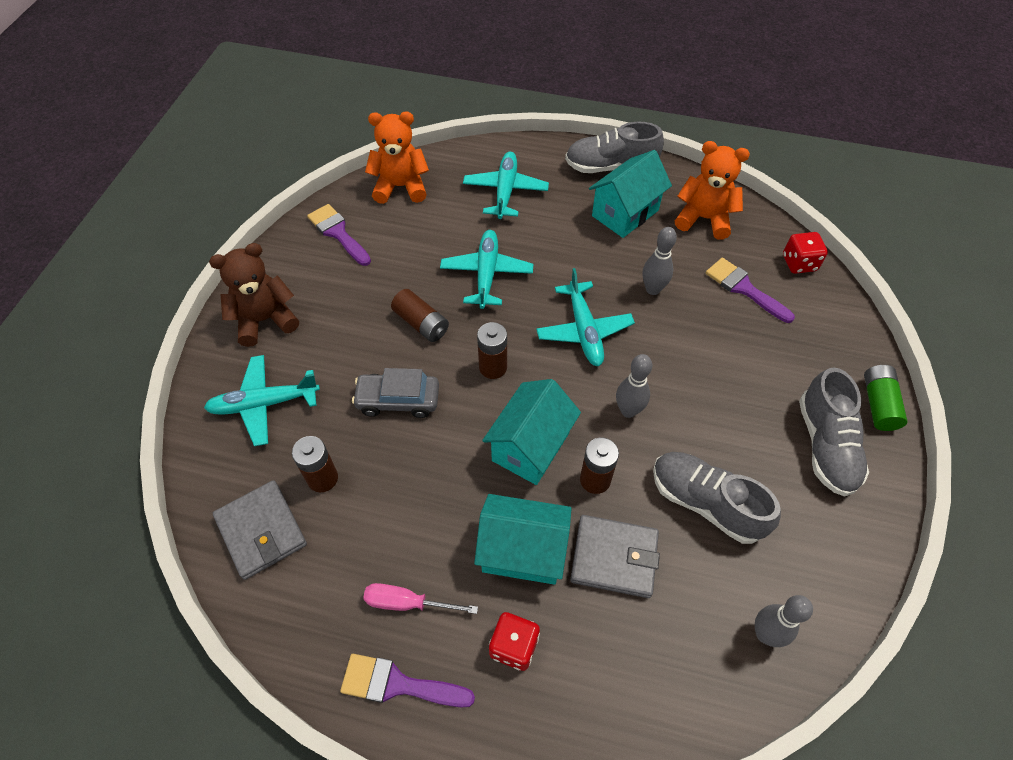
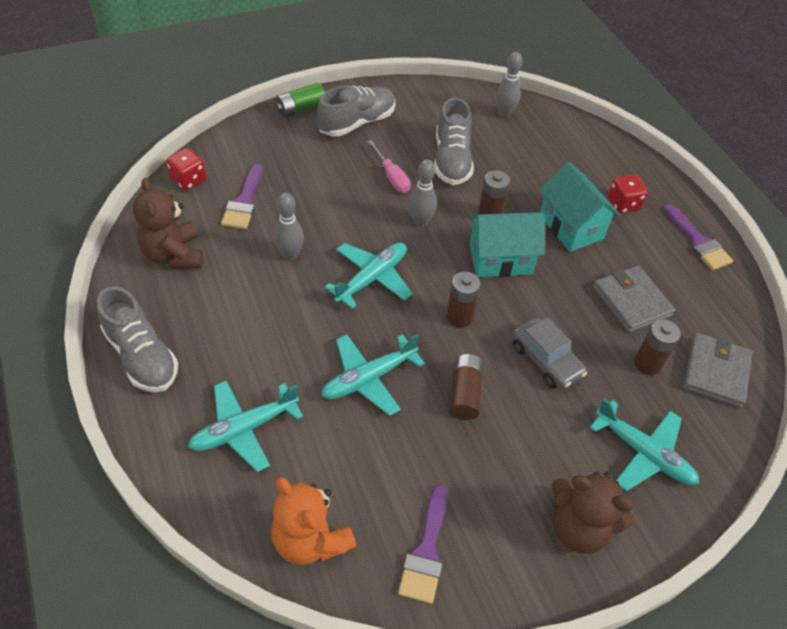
camera: 130 degrees left, 5 degrees down
(407, 603) = (659, 263): pink screwdriver -> pink screwdriver (391, 177)
(614, 558) = (529, 185): grey wallet -> grey wallet (631, 301)
(625, 213) = (207, 313): turquoise house -> none
(704, 219) = (174, 255): orange teddy bear -> brown teddy bear

